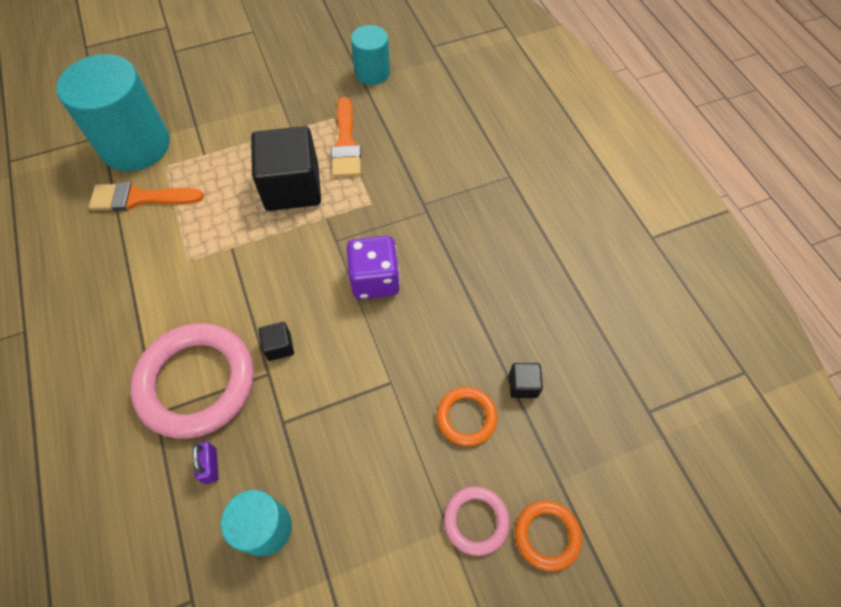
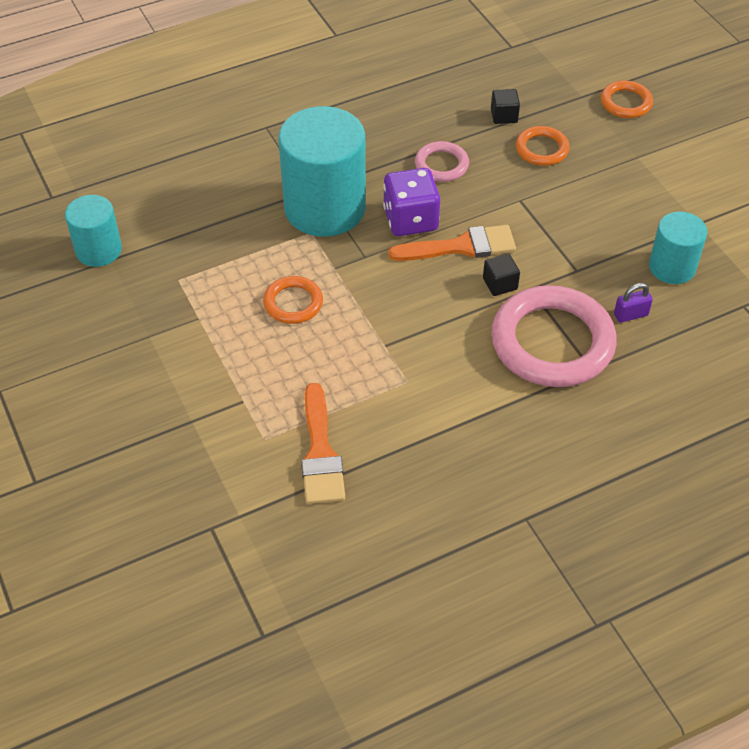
camera: 95 degrees left, 10 degrees down
(136, 145) = (229, 480): turquoise cylinder -> turquoise cylinder (325, 208)
(292, 187) = (293, 303): black cube -> orange ring
(346, 144) = (222, 262): orange brush -> orange brush (461, 246)
(476, 521) = (627, 141): pink ring -> pink ring (441, 165)

